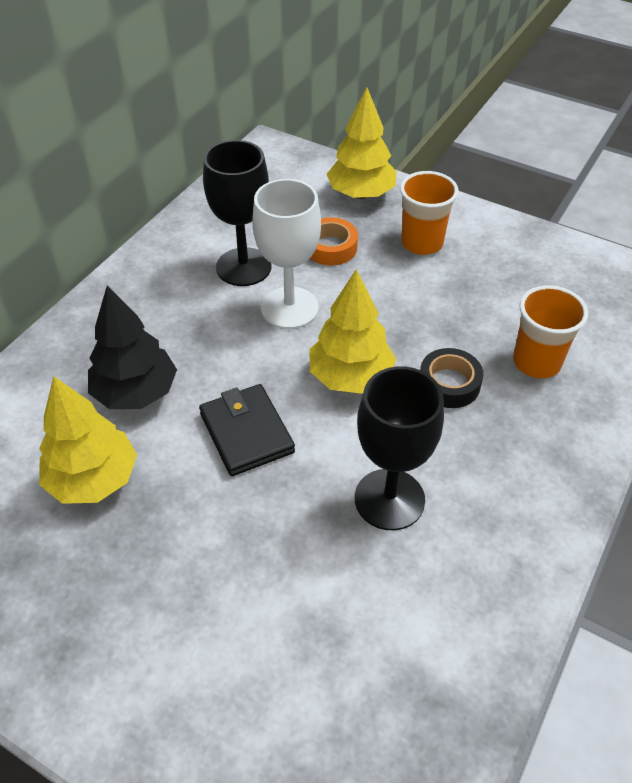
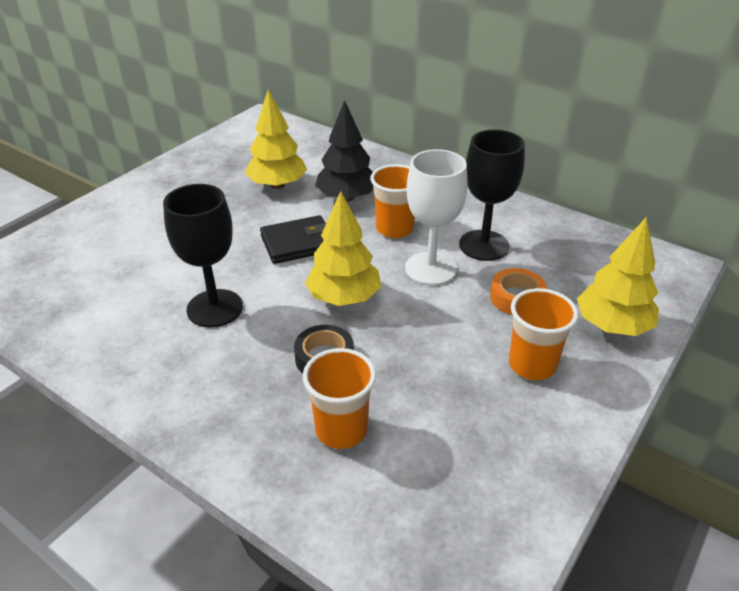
camera: 95 degrees right, 10 degrees down
(212, 340) = (394, 229): none -> orange cup

